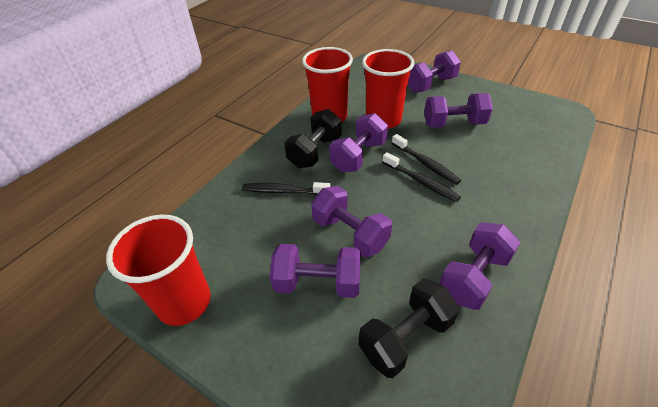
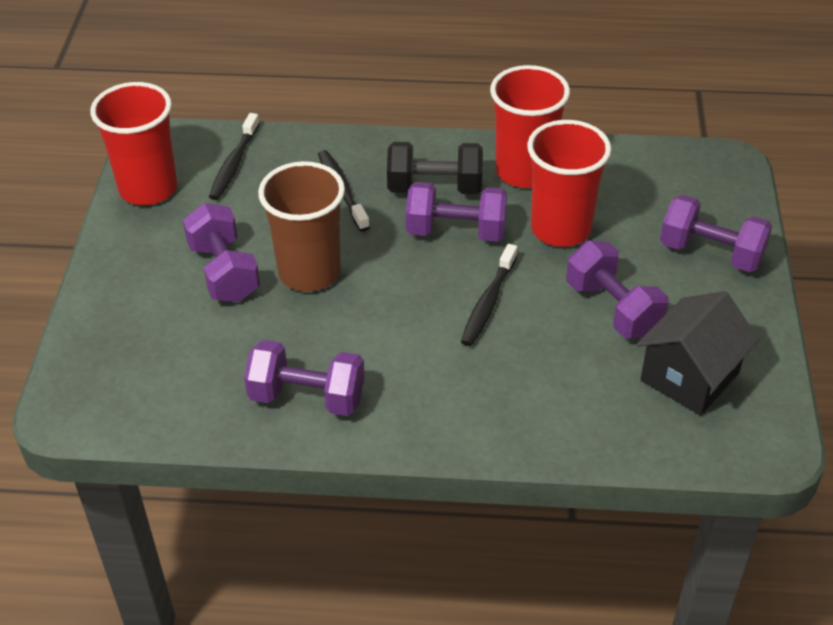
camera: 60 degrees right, 0 degrees up
(350, 233) = (309, 272): purple dumbbell -> brown cup
(405, 337) = (194, 360): black dumbbell -> none
(421, 182) = (446, 308): black toothbrush -> black toothbrush (234, 164)
(513, 117) = (689, 376): none -> black house

